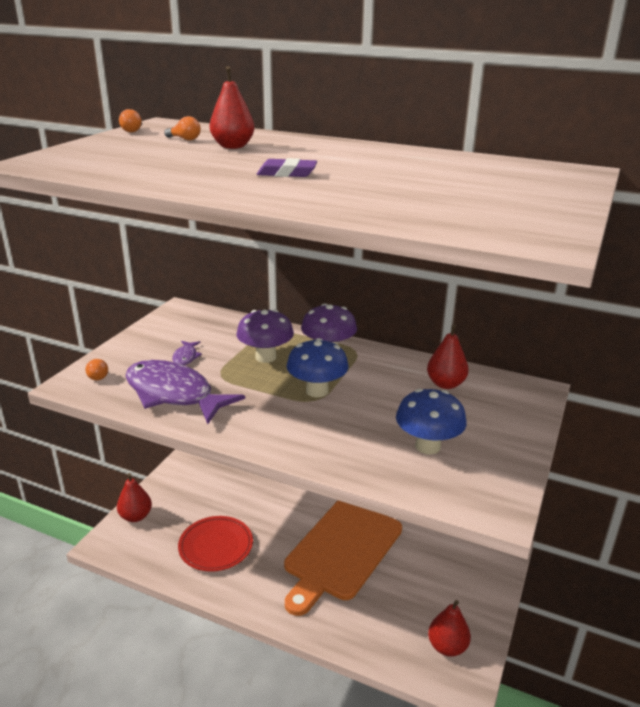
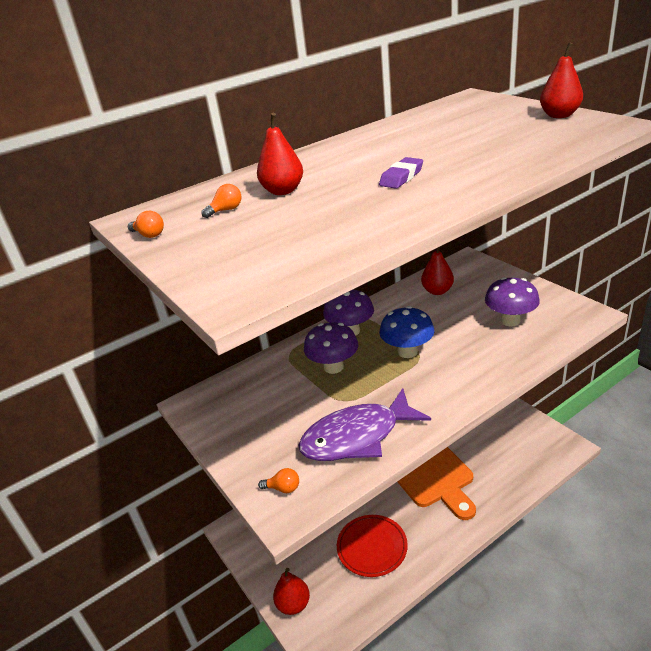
camera: 55 degrees left, 5 degrees up
(186, 357) = (294, 417): purple fish -> none
(427, 446) = (510, 320): blue mushroom -> purple mushroom
(447, 646) = (535, 442): red pear -> red pear (559, 115)

